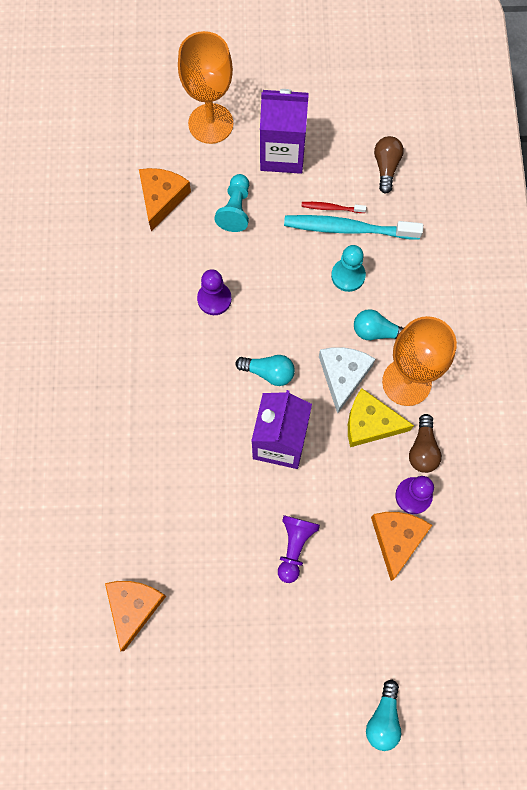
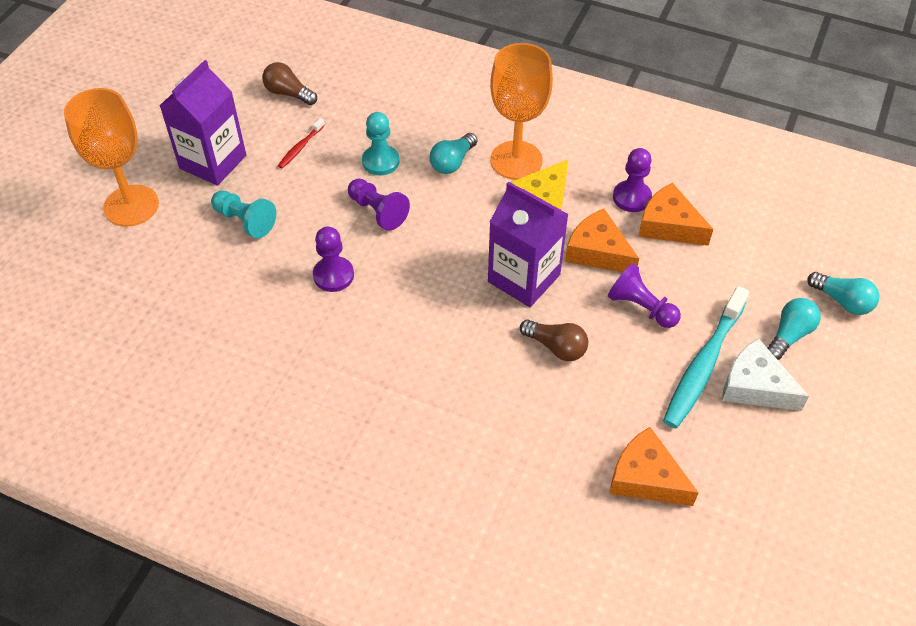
camera: 65 degrees left, 20 degrees down
(162, 198) = (184, 279): orange cheese -> orange cheese (598, 251)
(268, 372) = (443, 260): turquoise light bulb -> turquoise light bulb (789, 335)
(293, 300) = (378, 211): none -> purple pawn
(343, 376) = (482, 203): white cheese -> white cheese (755, 386)
(348, 229) = (332, 143): turquoise toothbrush -> turquoise toothbrush (703, 365)
(422, 449) = (589, 174): brown light bulb -> brown light bulb (556, 347)

